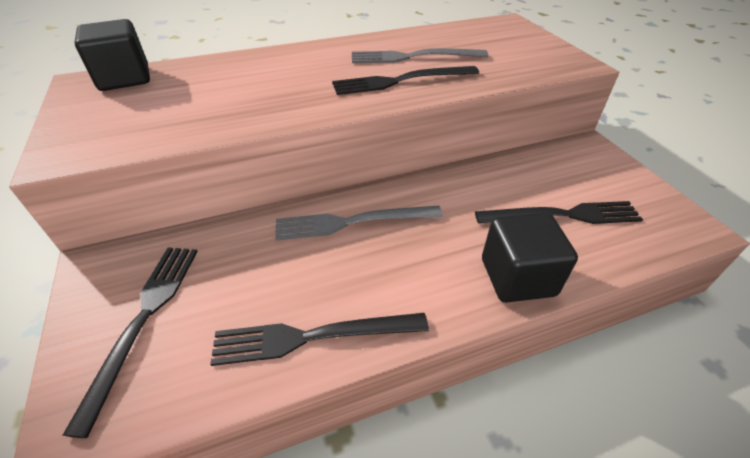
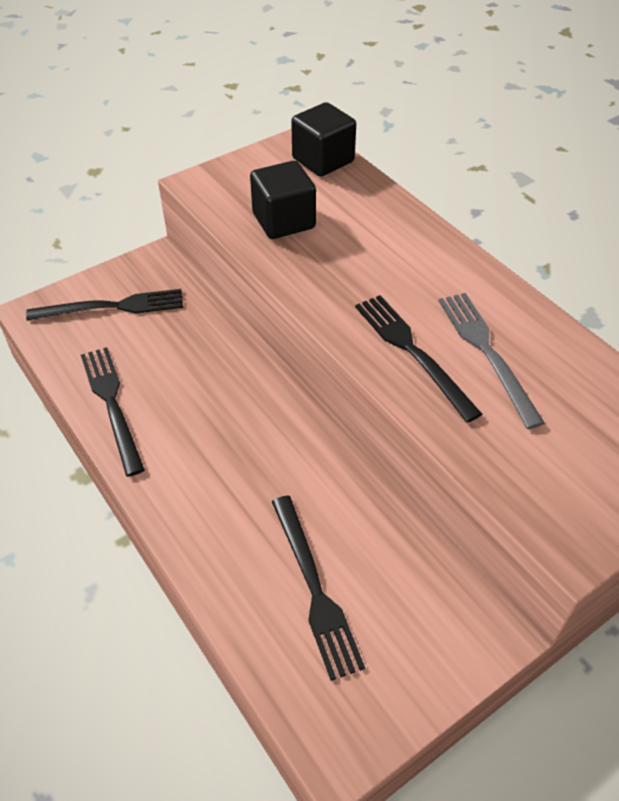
camera: 75 degrees right, 5 degrees up
(352, 222) = (246, 397): grey fork -> none
(517, 277) = (204, 542): black cube -> black cube (283, 221)

